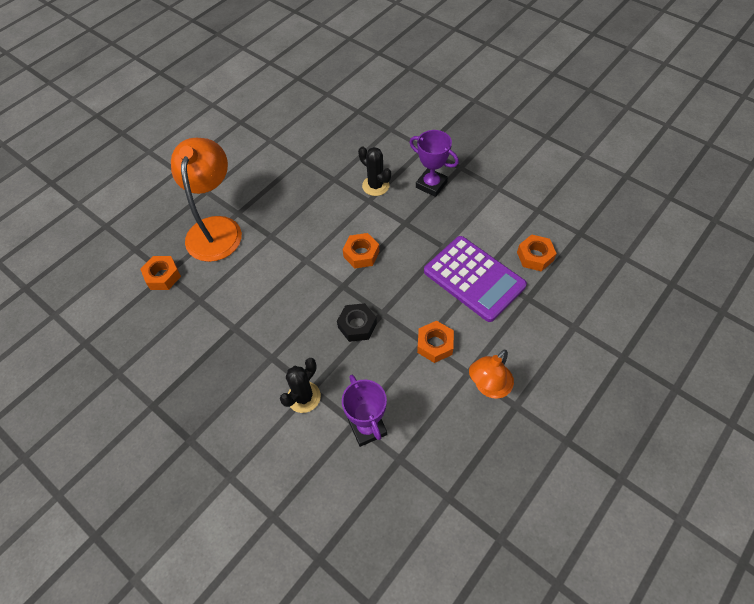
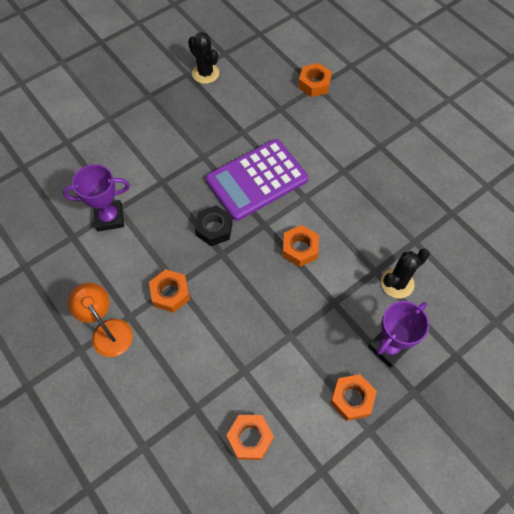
camera: 100 degrees right, 5 degrees up
(216, 228) = (363, 126): orange lamp -> none
(303, 397) = (156, 175): black cactus -> black cactus (205, 73)
(474, 278) = (237, 356): purple calculator -> purple calculator (256, 180)
(479, 200) = (352, 399): none -> orange nut

